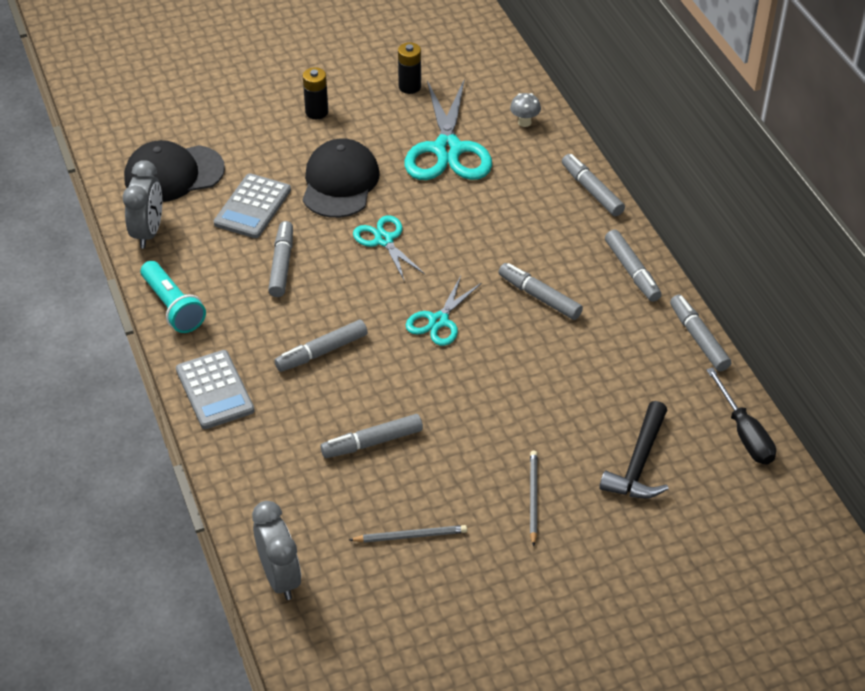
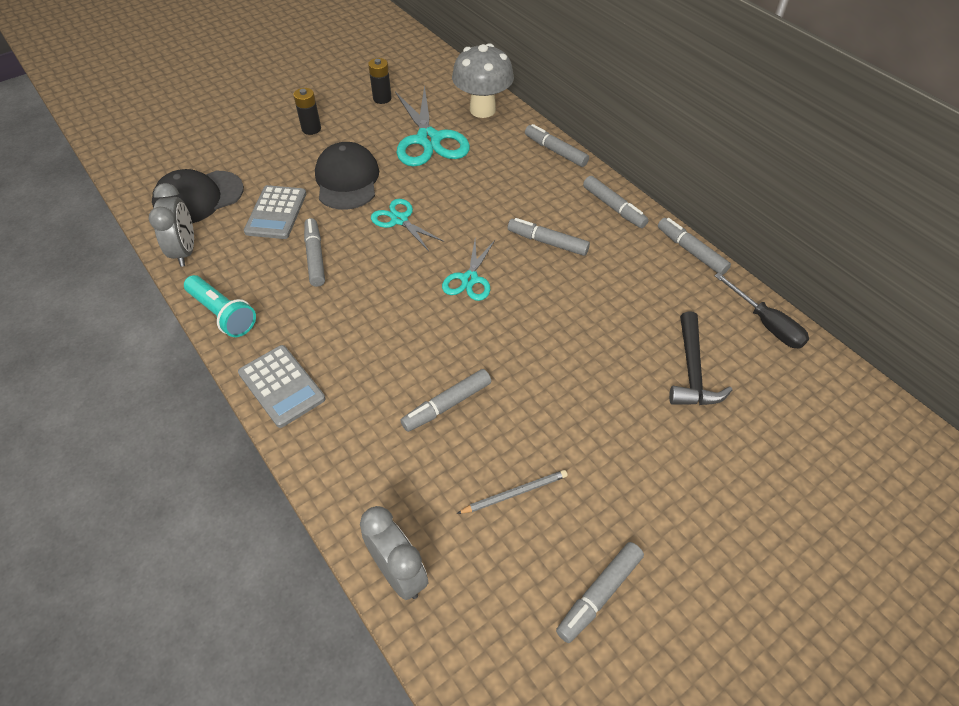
camera: 15 degrees left, 5 degrees up
(322, 352) = (374, 328): grey marker -> grey marker (599, 594)
(524, 122) = (482, 110): grey mushroom -> grey mushroom, size x2.40
(533, 498) = (614, 426): grey pencil -> none

